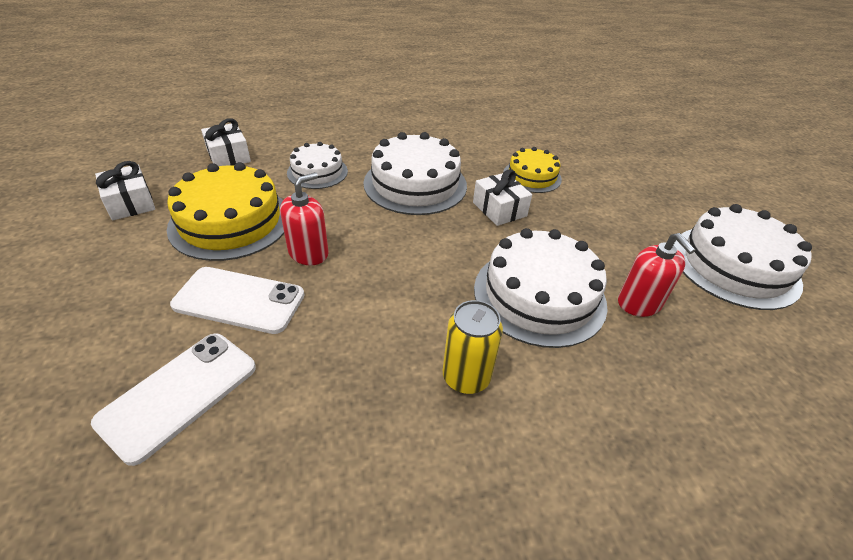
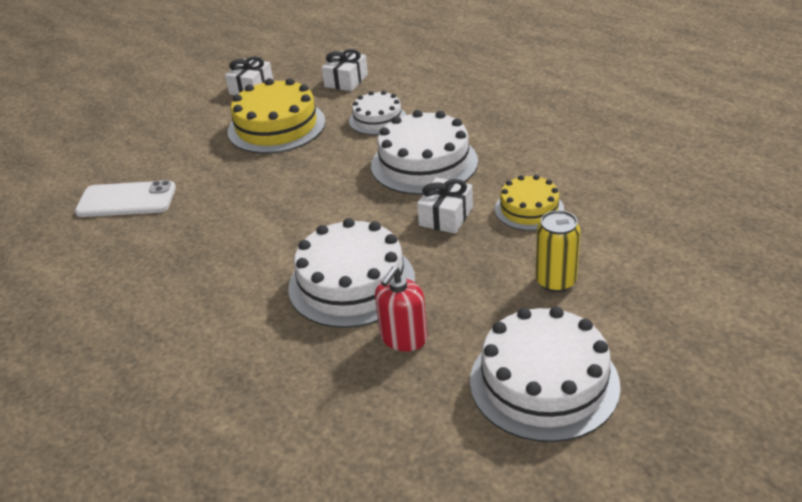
camera: 60 degrees right, 5 degrees down
(239, 300) = (210, 174): white phone -> none
(308, 253) = (280, 169): red soap dispenser -> none
(466, 377) = (230, 287): yellow can -> yellow can (556, 281)

